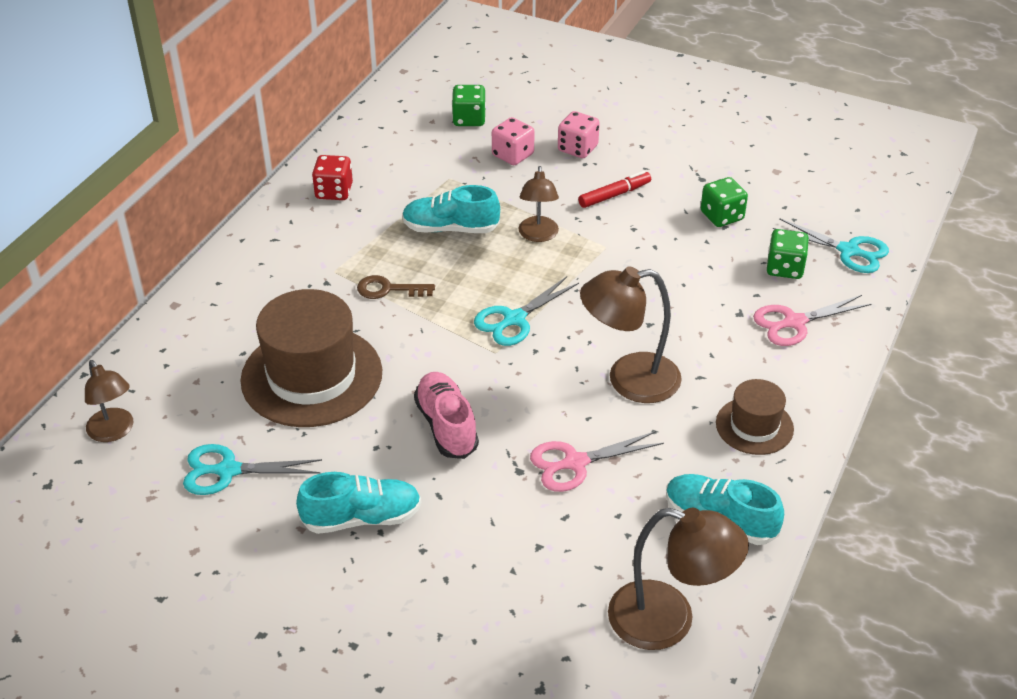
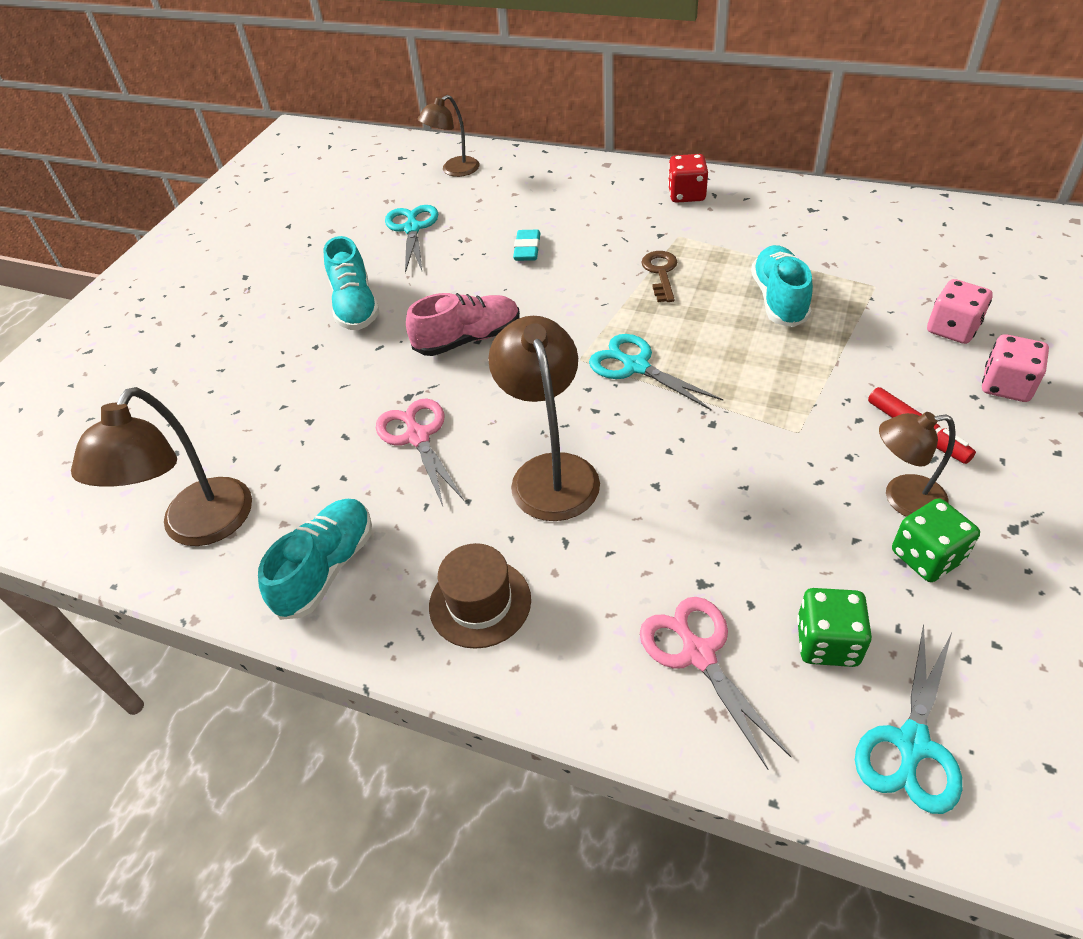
camera: 90 degrees right, 5 degrees up
(311, 376) = (527, 249): brown hat -> turquoise eraser
(334, 191) = (806, 214): red dice -> red dice (686, 195)
(469, 119) = (1007, 284): green dice -> none
(538, 235) = (795, 369): brown lamp -> brown lamp (902, 498)

